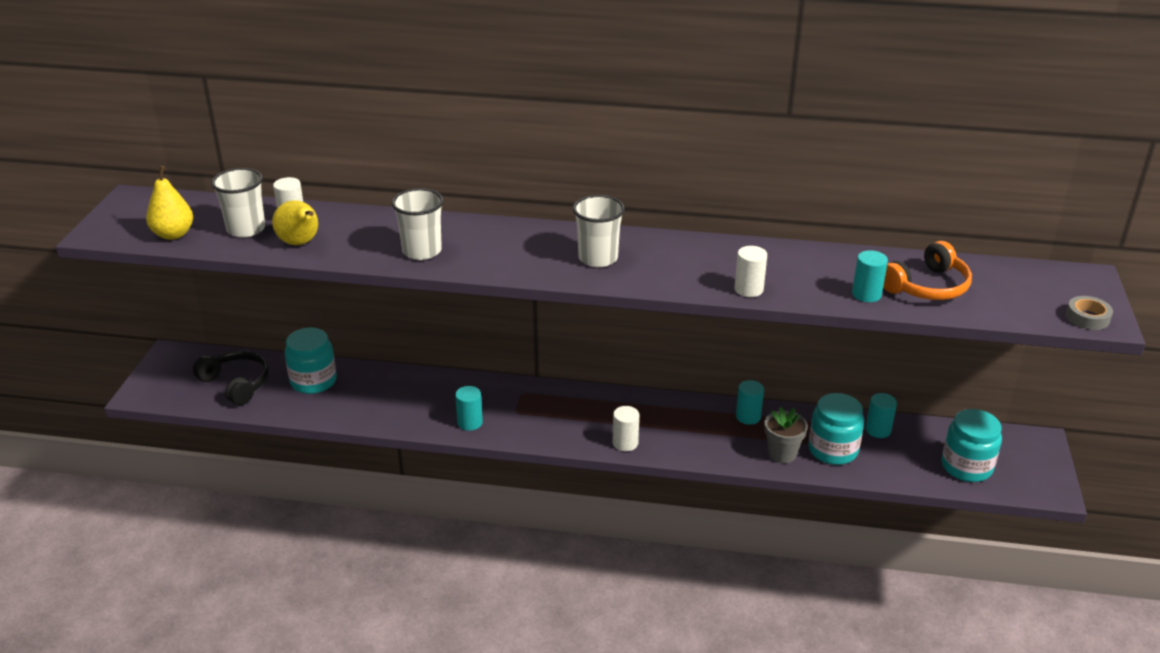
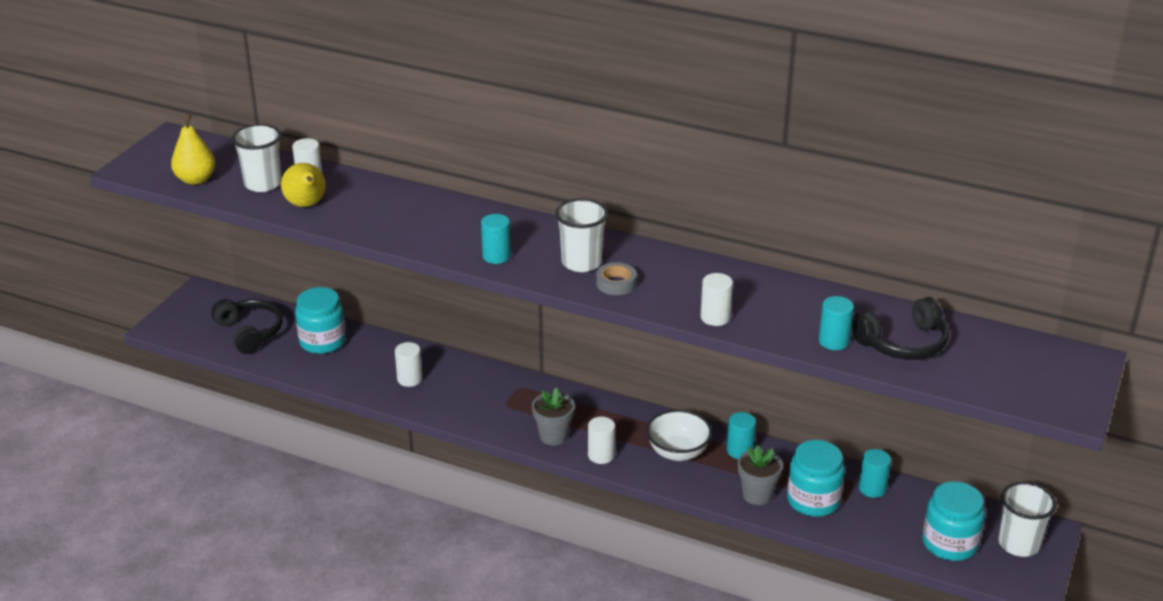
camera: 15 degrees right, 0 degrees up
(413, 403) = (409, 379): none -> white cylinder
(422, 251) = (415, 230): white cup -> white cup (1018, 544)
(470, 422) = (456, 408): turquoise cylinder -> turquoise cylinder (496, 256)
(573, 433) = (553, 436): none -> grey flower pot
(693, 428) = (678, 452): none -> white bowl
(927, 286) = (903, 343): orange headphones -> black headphones
(1087, 317) = (1056, 403): grey tape -> grey tape (616, 283)

